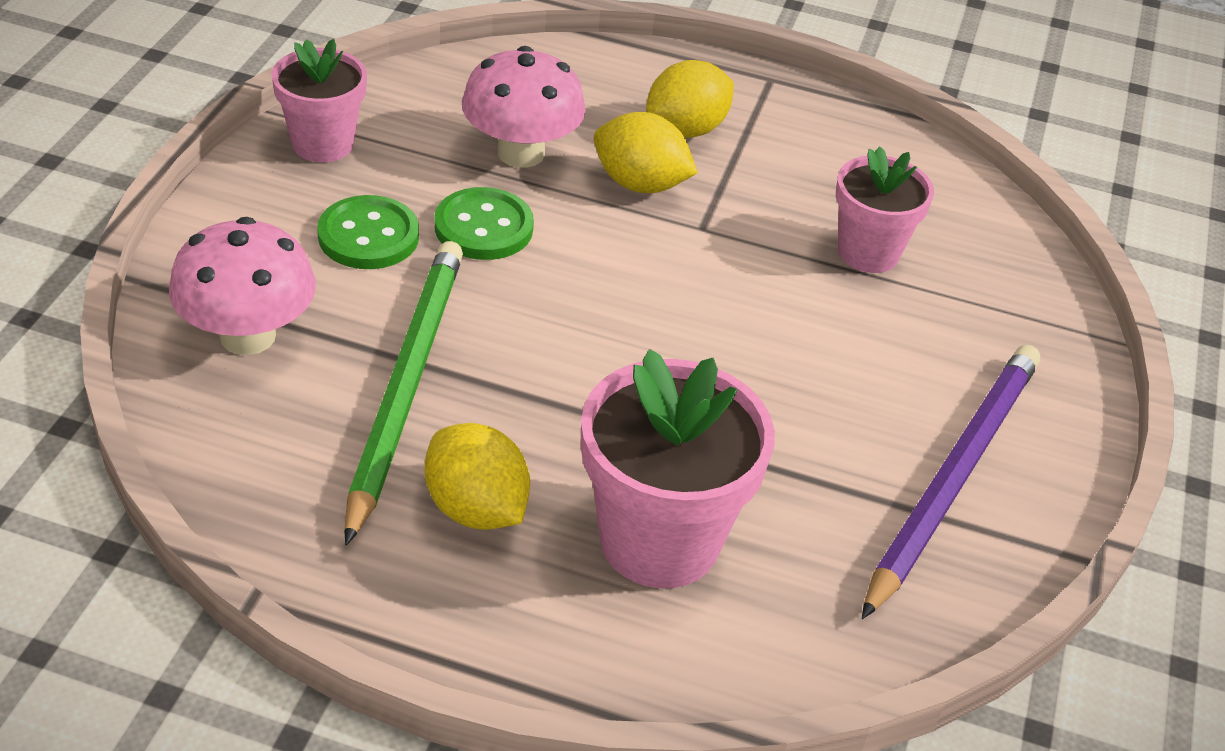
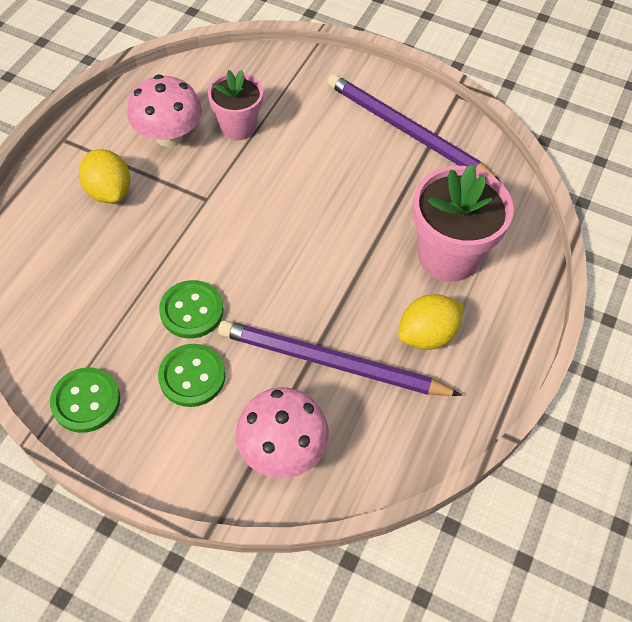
camera: 80 degrees left, 15 degrees up
(323, 144) = (86, 401): pink flower pot -> green button
(405, 385) = (331, 363): green pencil -> purple pencil
(521, 153) = (117, 283): pink mushroom -> pink mushroom (169, 135)
(640, 184) = (160, 223): yellow lemon -> none

